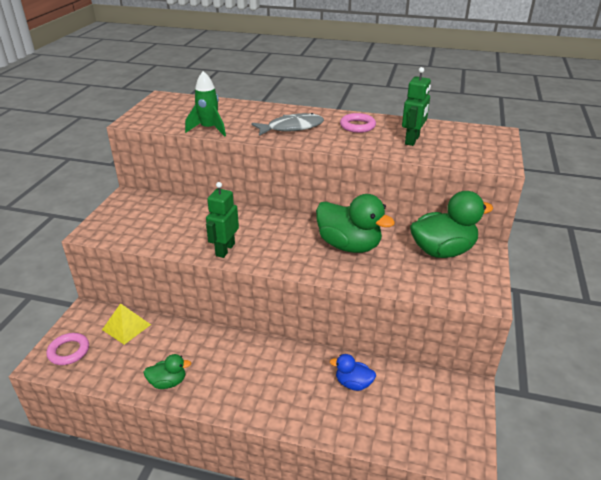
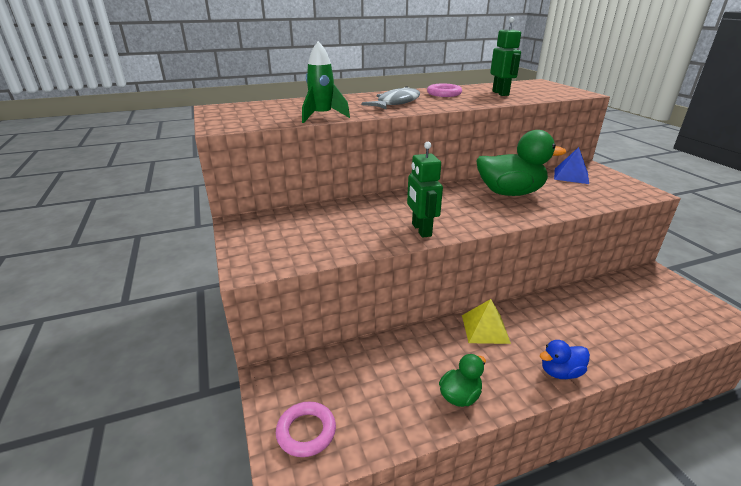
camera: 35 degrees left, 5 degrees down
(126, 327) = (341, 368): yellow pyramid -> yellow pyramid (485, 328)
(353, 383) = (594, 309): blue duck -> blue duck (560, 372)
(442, 251) = (571, 176): green duck -> blue pyramid

